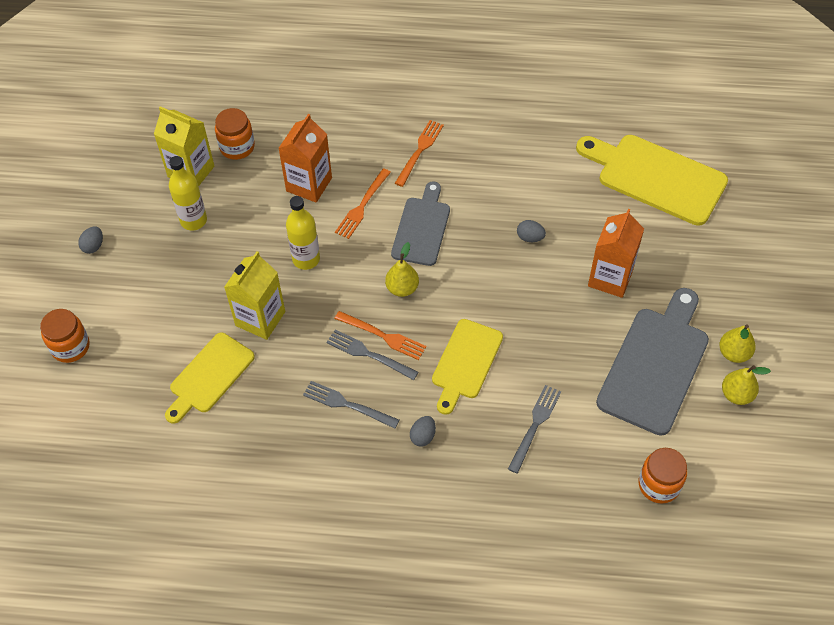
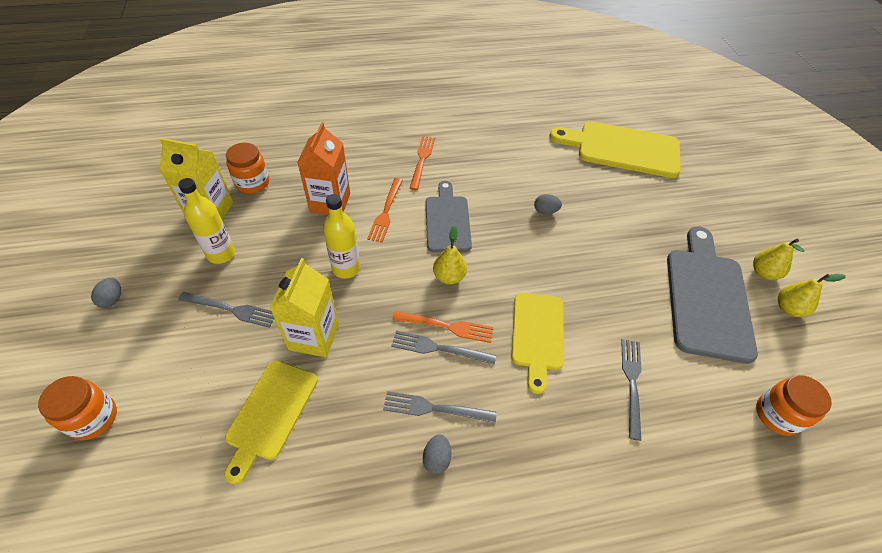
camera: 20 degrees left, 5 degrees down
(194, 277) = (232, 309): none -> grey fork
(423, 436) = (527, 424): grey egg -> grey egg (436, 458)
(610, 278) = (628, 231): orange carton -> none

